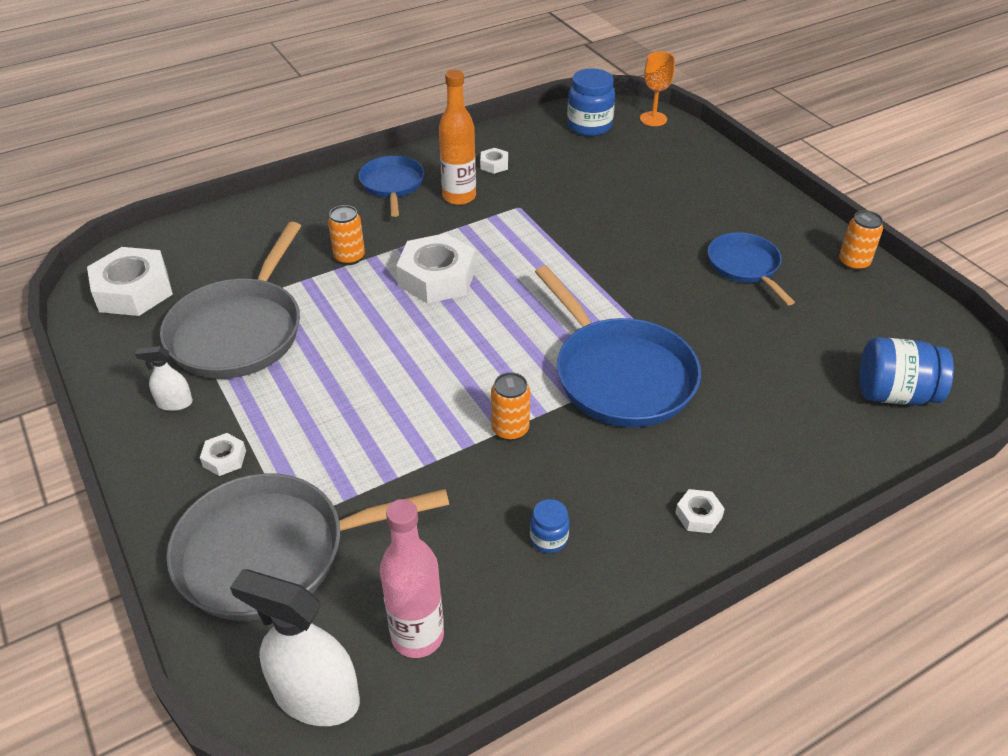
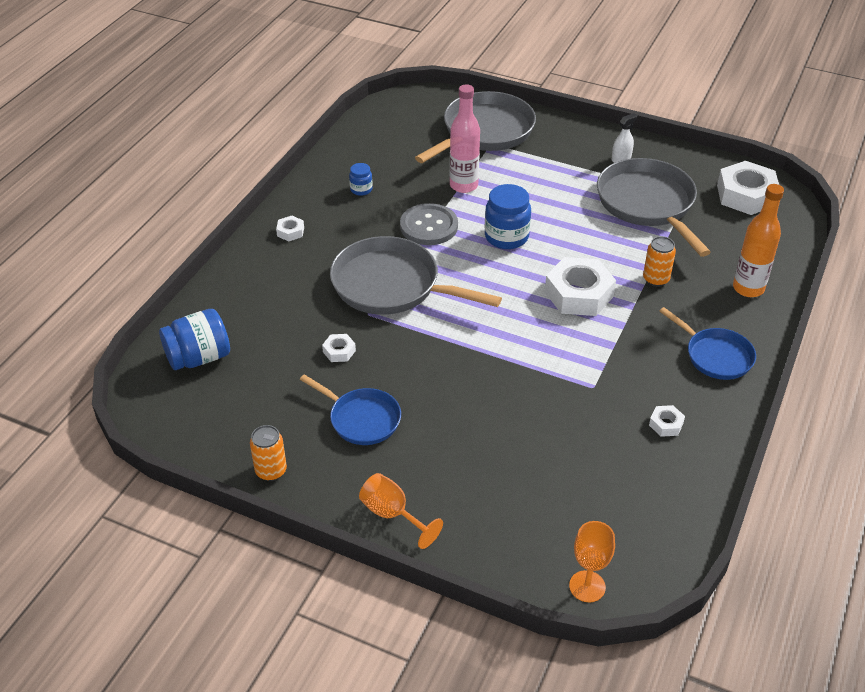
camera: 145 degrees right, 0 degrees up
(224, 458) = (558, 150): white nut -> white nut (339, 351)
(316, 696) = (408, 105): white spray bottle -> none
(417, 636) = (387, 135): pink bottle -> pink bottle (463, 185)
(459, 197) = (650, 372): orange bottle -> orange bottle (748, 288)
(510, 429) = (429, 226): orange can -> grey button
(589, 126) = (639, 532): blue jar -> blue jar (506, 237)
(619, 375) = (392, 285): blue pan -> grey pan
(762, 198) = (392, 514): none -> orange goblet

